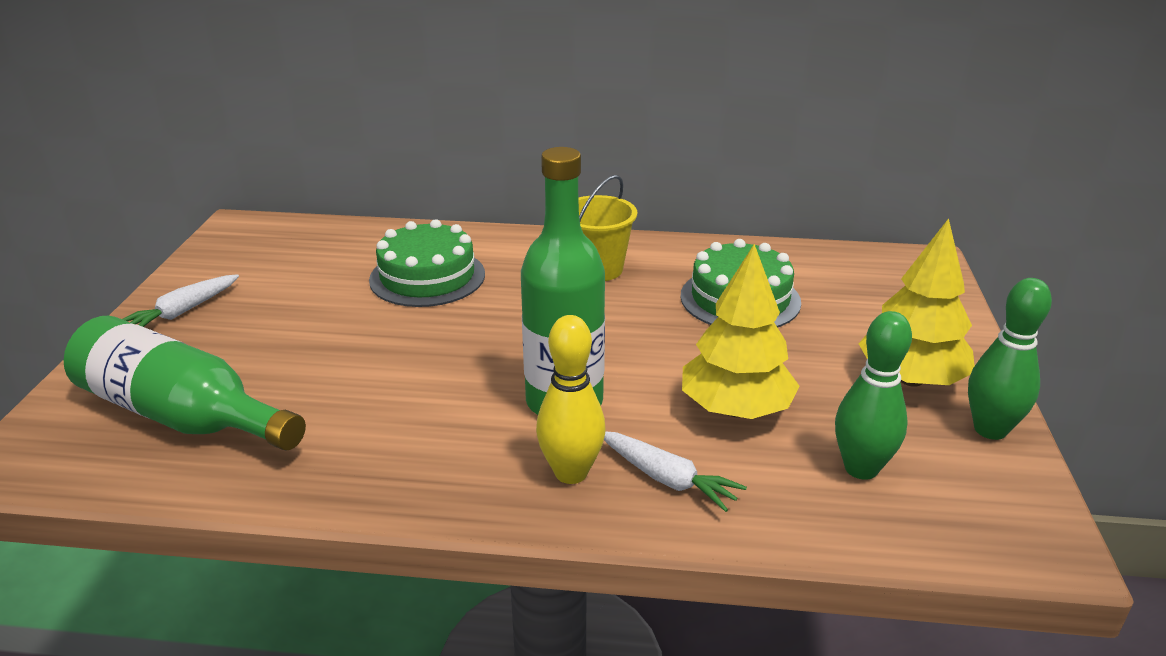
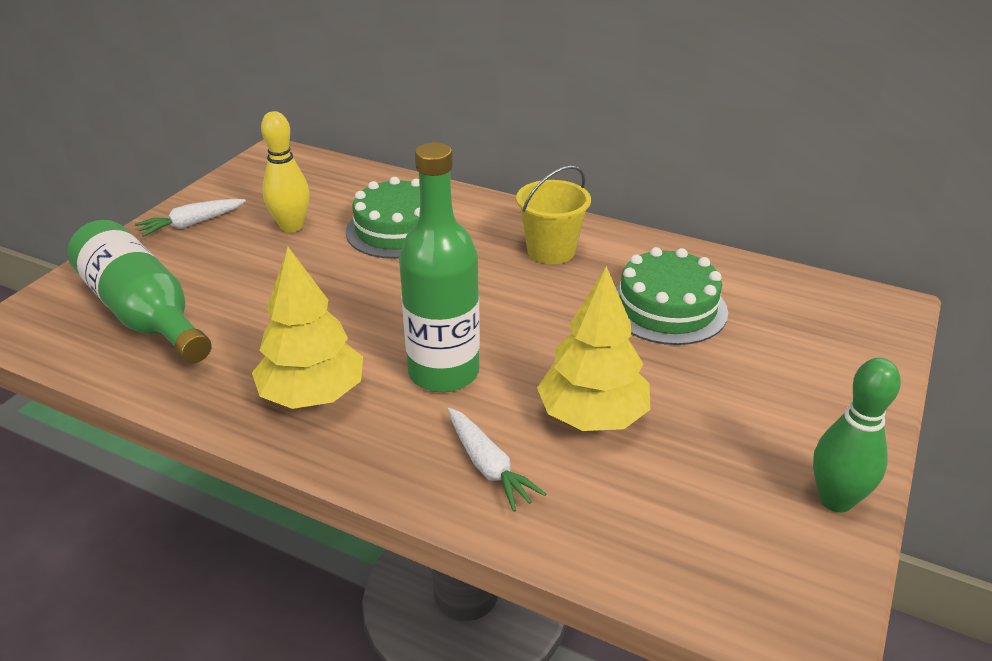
camera: 20 degrees right, 5 degrees up
(571, 473) = (410, 439): yellow bowling pin -> yellow bowling pin (291, 226)
(861, 468) = (675, 504): green bowling pin -> none
(911, 379) = (787, 428): yellow tree -> yellow tree (313, 395)

